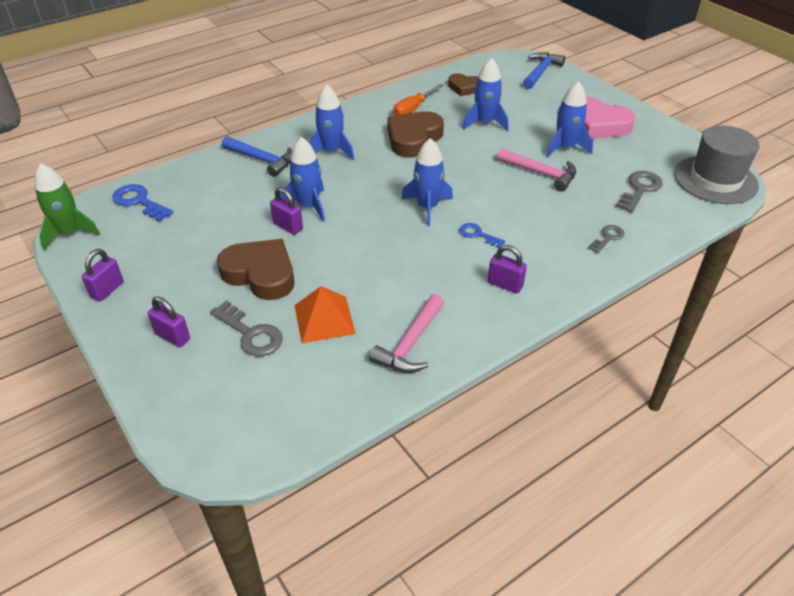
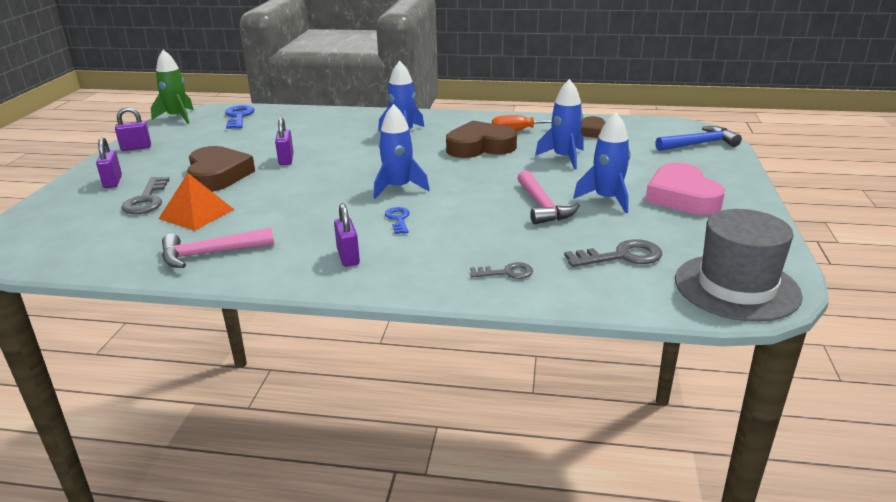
camera: 45 degrees right, 15 degrees down
(262, 160) = (349, 122): blue hammer -> none
(308, 206) = (322, 155): blue rocket -> none

